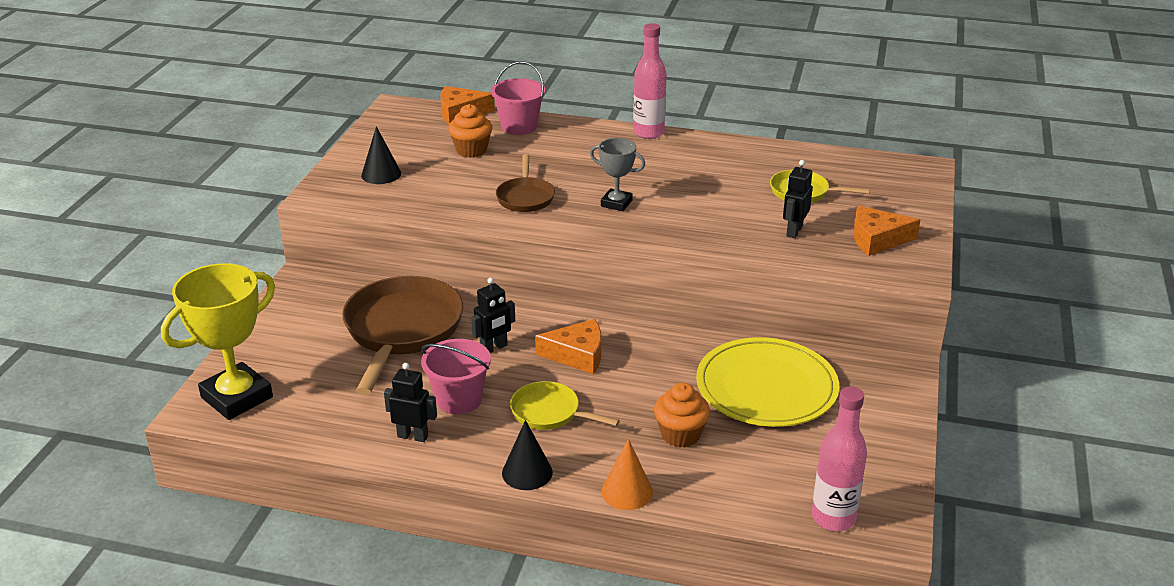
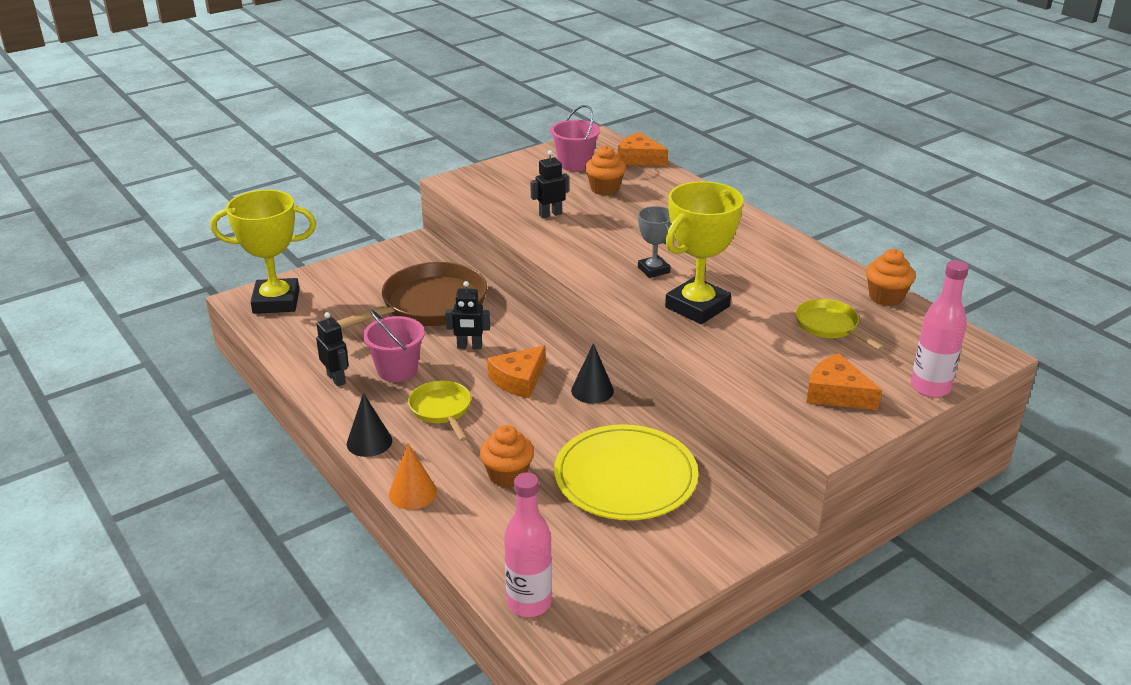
camera: 40 degrees right, 0 degrees up
(381, 174) = (516, 182): black cone -> black cone (592, 390)
(519, 126) = (667, 184): pink bucket -> pink bucket (575, 164)
(525, 197) = (591, 238): brown pan -> none
(577, 355) = (519, 380): orange cheese -> orange cheese turned 90 degrees clockwise
(648, 133) = (766, 226): pink bottle -> pink bottle (930, 388)
(693, 218) = (697, 307): none -> yellow trophy
(794, 231) = (769, 353): black robot -> black robot (550, 214)
(808, 154) = (886, 297): none -> orange cupcake

